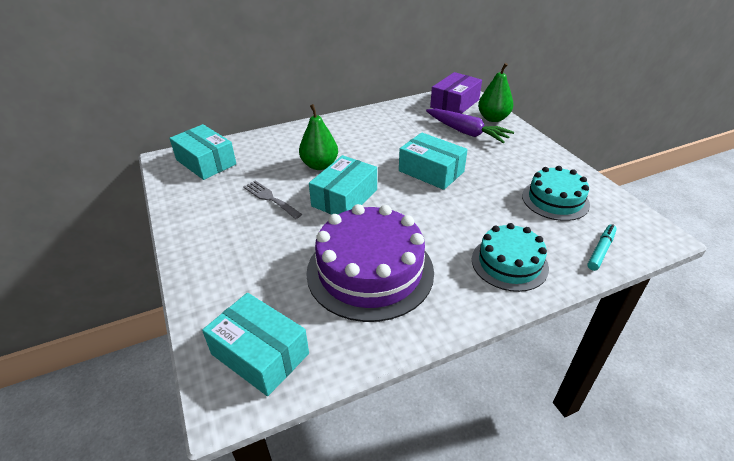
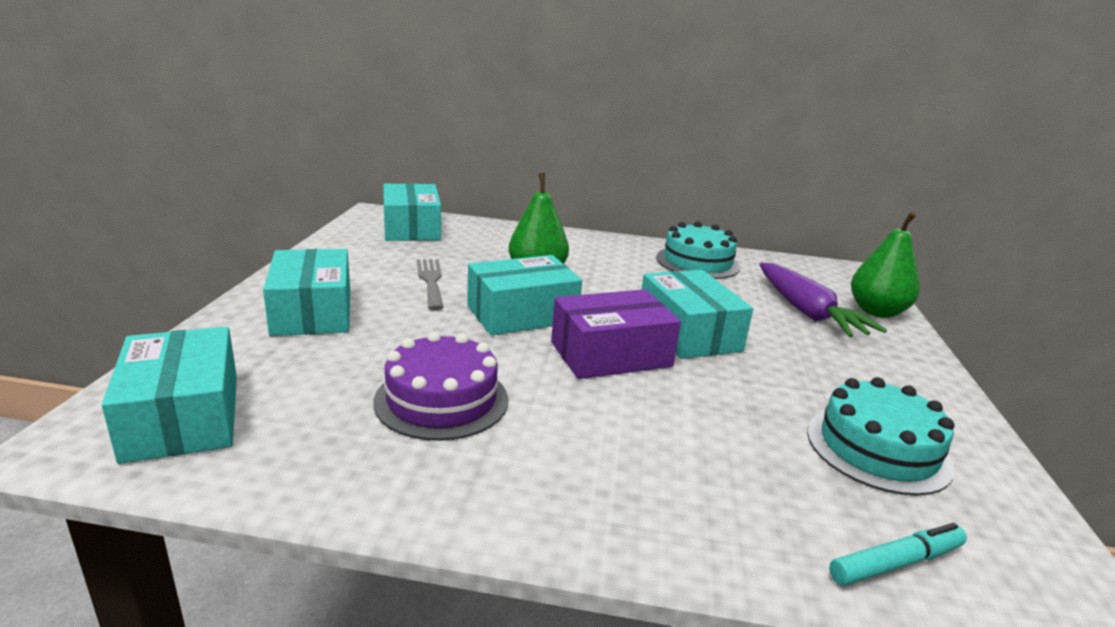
camera: 30 degrees right, 15 degrees down
(233, 253) = (312, 312): none -> turquoise box
(370, 271) = (441, 400): purple cake -> purple cake, size x0.60
(454, 103) = (827, 277): purple box -> purple box (610, 354)
(509, 263) = (675, 492): turquoise cake -> turquoise cake (697, 262)

